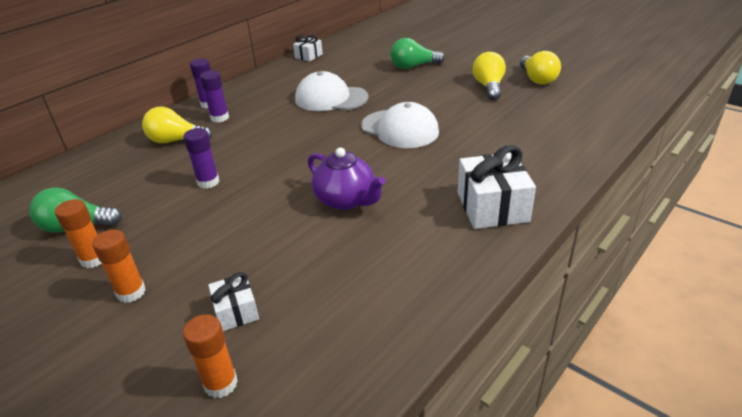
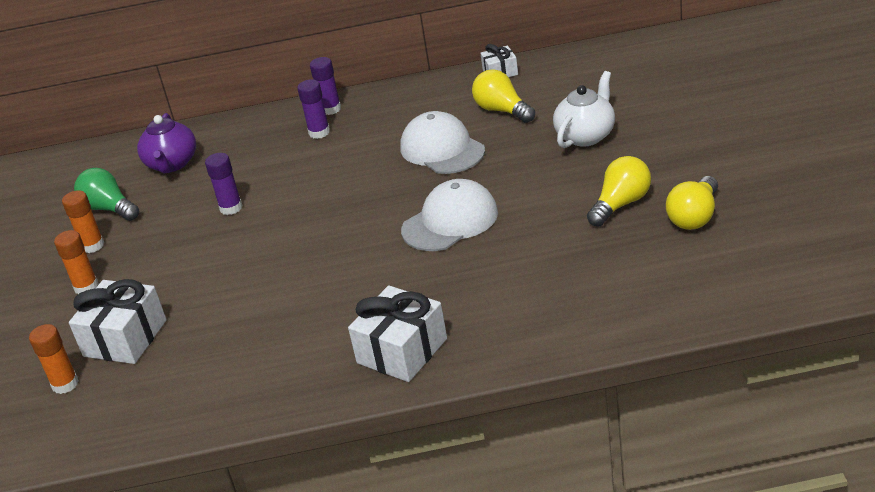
camera: 45 degrees right, 0 degrees up
(176, 141) = (257, 146): yellow light bulb -> yellow light bulb (502, 110)
(236, 311) = (125, 338): white gift -> white gift, size x1.81
(346, 200) = (303, 281): purple teapot -> purple teapot (172, 164)
(399, 129) = (450, 221): white cap -> white cap turned 120 degrees counterclockwise
(413, 66) = (586, 136): green light bulb -> white teapot

